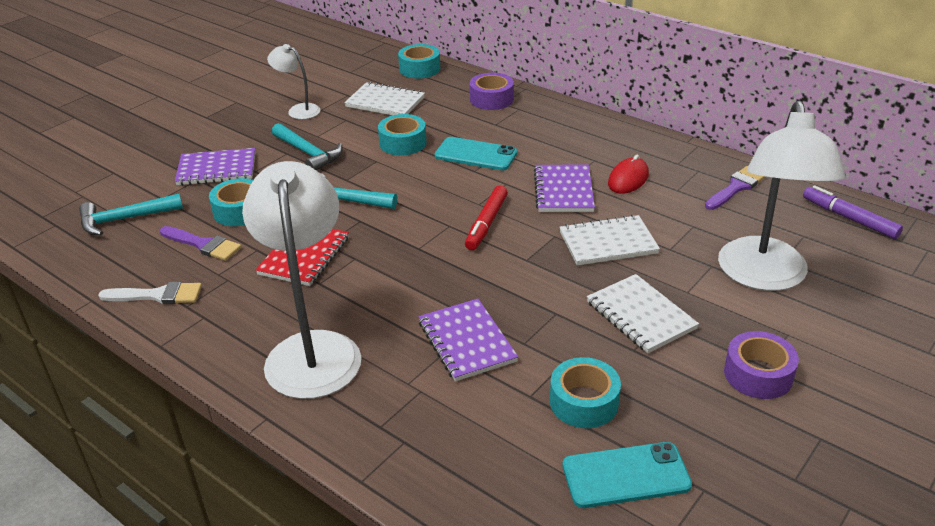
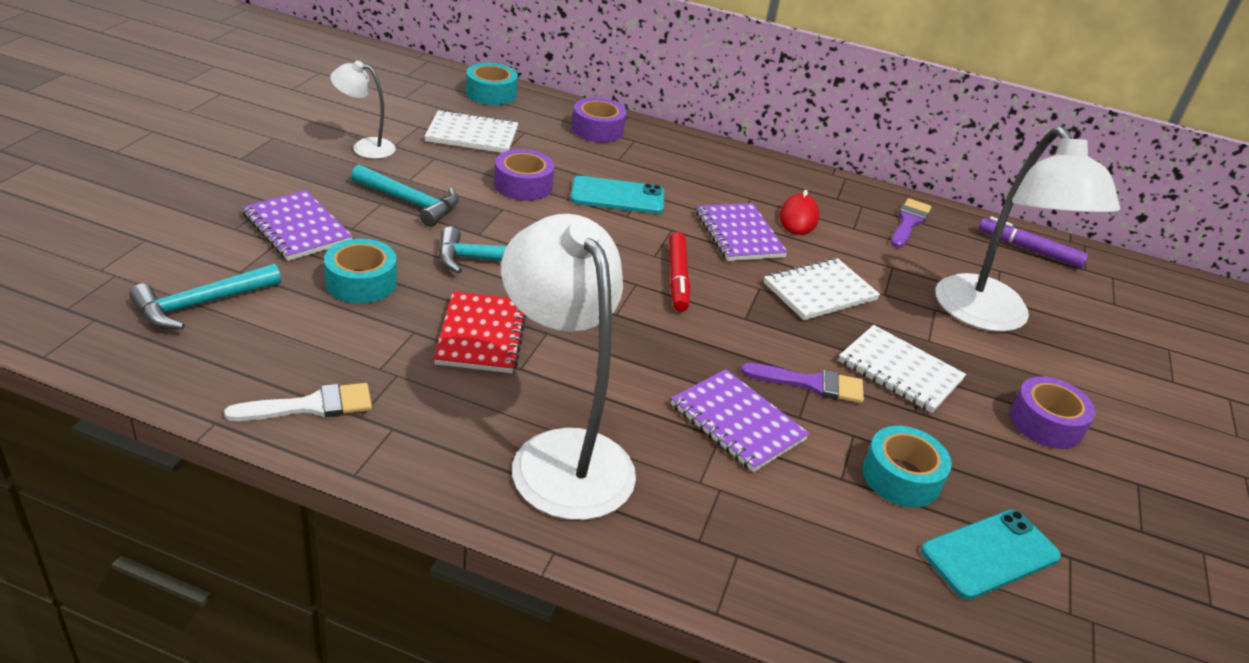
camera: 25 degrees left, 0 degrees up
(203, 245) = (336, 331): purple brush -> purple brush (811, 384)
(217, 169) = (297, 228): purple notebook -> purple notebook turned 75 degrees clockwise
(403, 143) = (523, 185): turquoise tape -> purple tape

